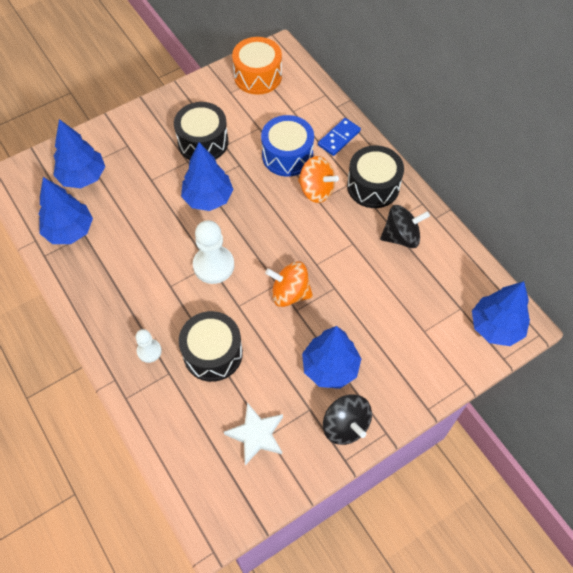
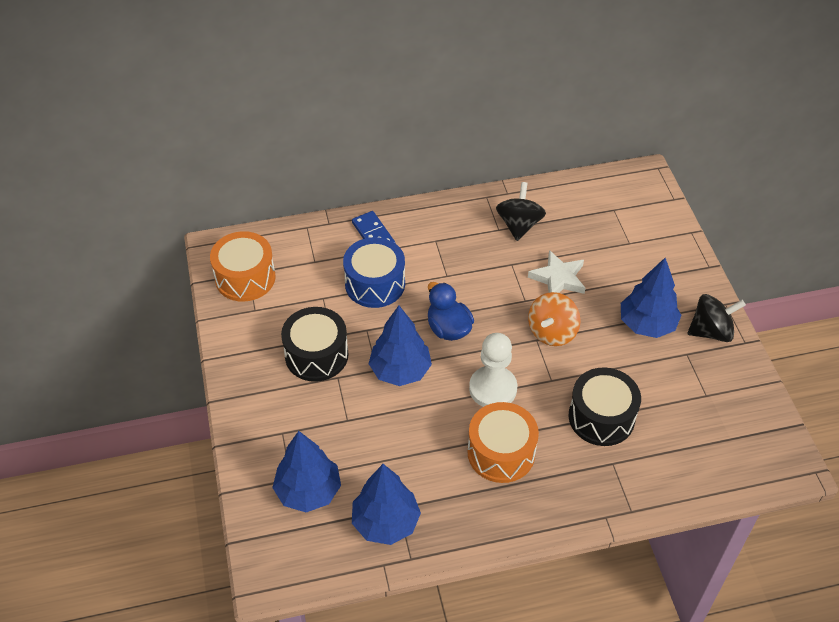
camera: 70 degrees left, 10 degrees down
(149, 351) = (580, 475): white pawn -> none
(153, 288) = (501, 453): none -> orange drum
(256, 435) = (703, 404): white star -> white star (558, 278)
(262, 218) = (448, 328): none -> blue duck
(316, 190) = (433, 273): orange spinning top -> none
(373, 186) = (449, 226): black drum -> none
(495, 327) = (641, 193): blue tree -> none

